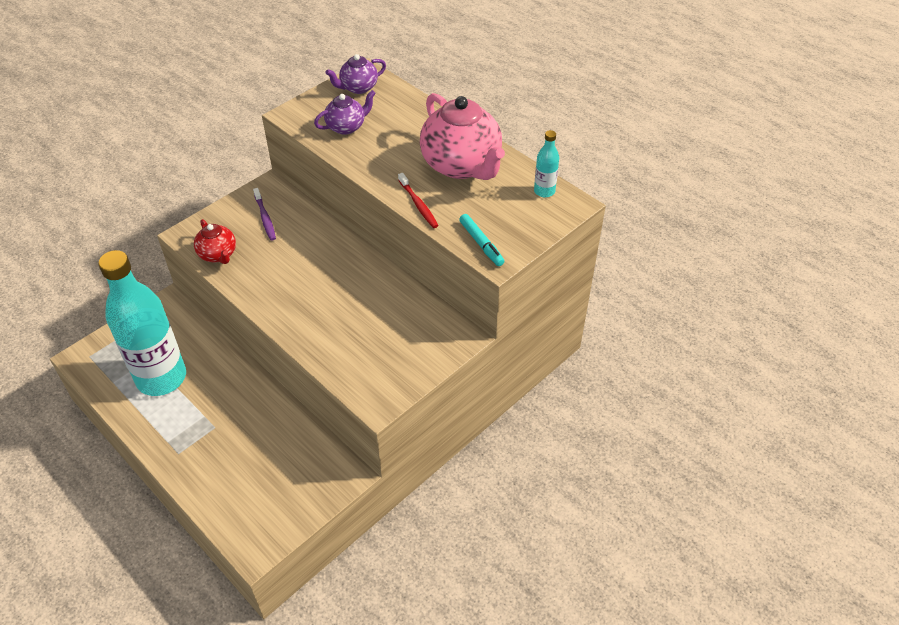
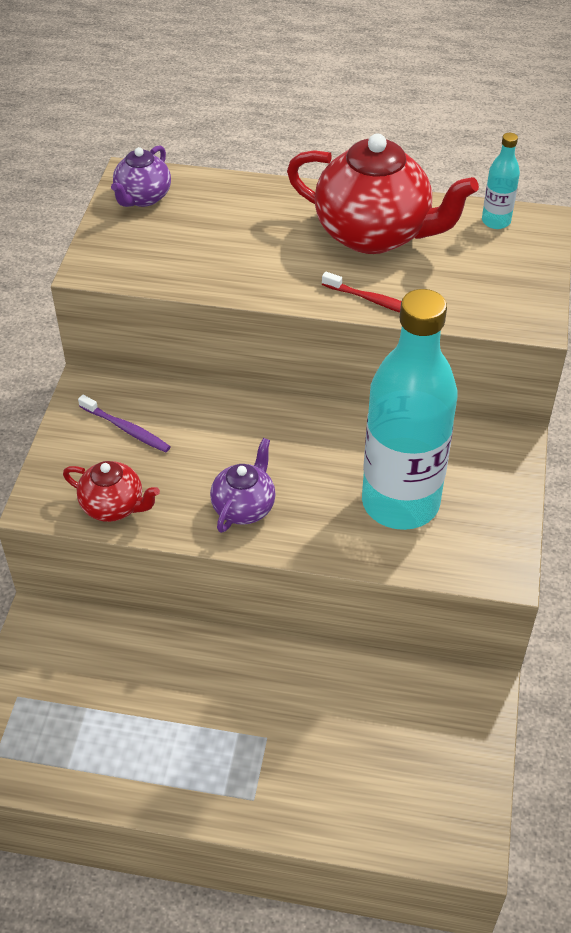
camera: 35 degrees left, 0 degrees up
(161, 378) = (130, 721): turquoise bottle -> turquoise bottle (400, 503)
(346, 127) = (183, 251): purple teapot -> purple teapot (244, 507)
(462, 166) = (374, 234): pink teapot -> red teapot
(481, 244) = (496, 312): turquoise marker -> none

